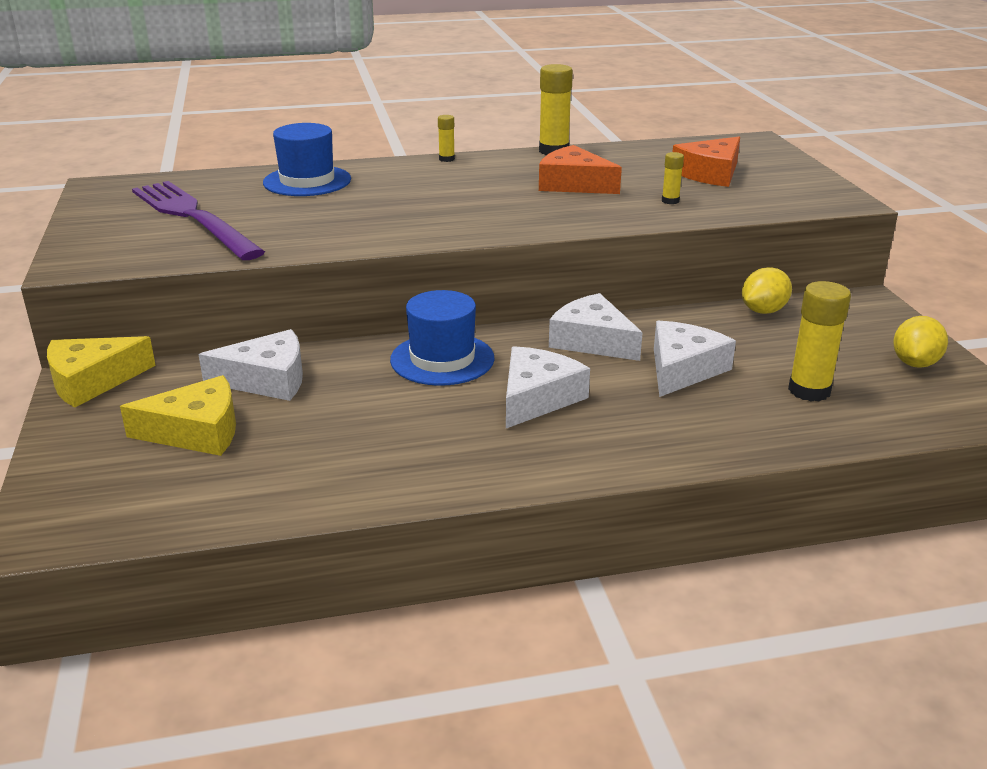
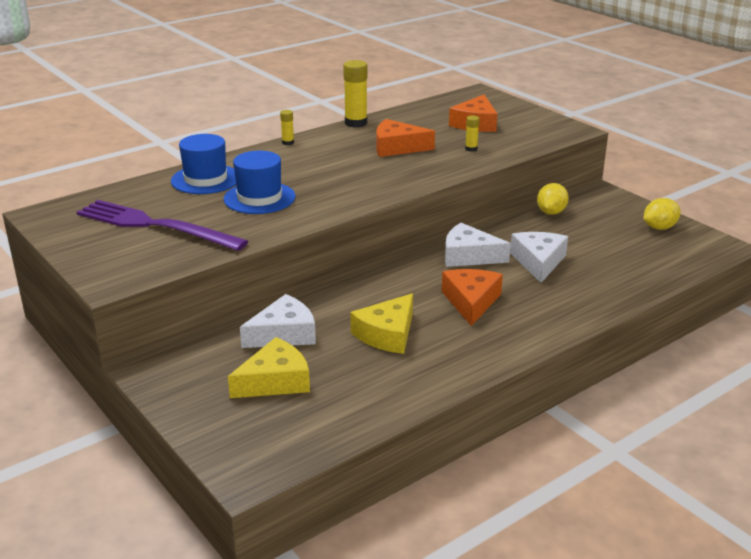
camera: 25 degrees left, 0 degrees up
(92, 381) = (156, 367): yellow cheese -> yellow cheese (387, 334)
(442, 359) = (387, 291): blue hat -> blue hat (259, 198)
(537, 398) = (471, 301): white cheese -> orange cheese
(809, 390) = (618, 258): yellow glue stick -> none
(915, 363) = (659, 228): yellow lemon -> yellow lemon turned 60 degrees clockwise

